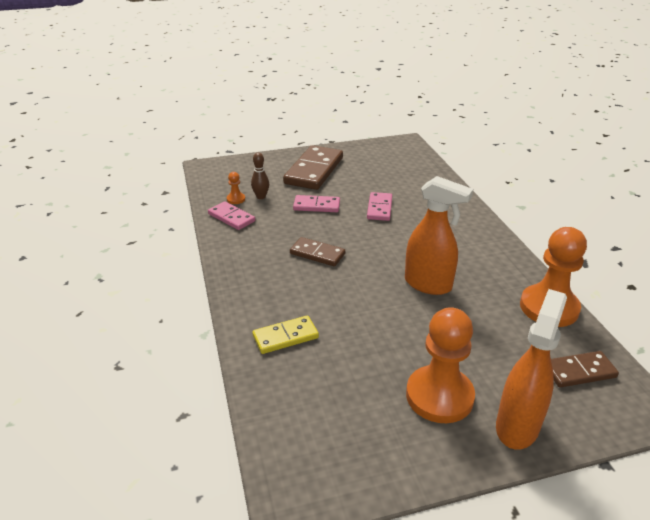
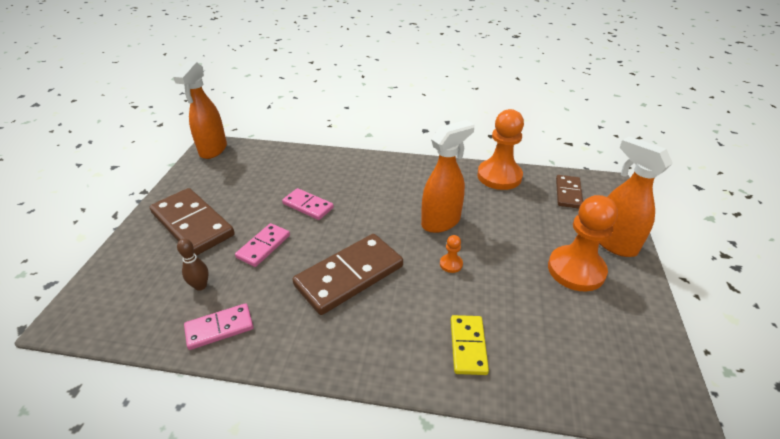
camera: 65 degrees left, 5 degrees up
(236, 199) = (182, 311): orange pawn -> orange pawn (451, 264)
(317, 254) = (349, 275): brown domino -> brown domino, size x1.80
(402, 144) = (213, 150): none -> orange spray bottle

